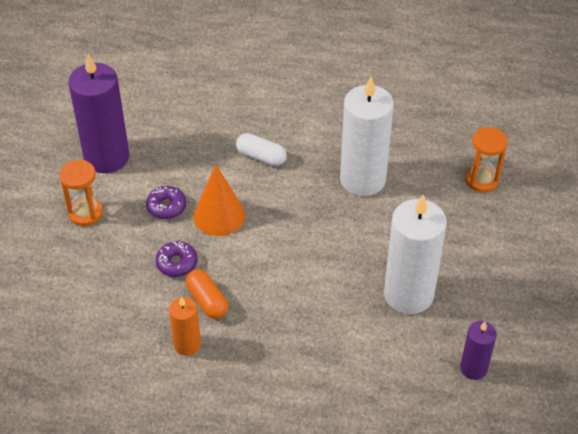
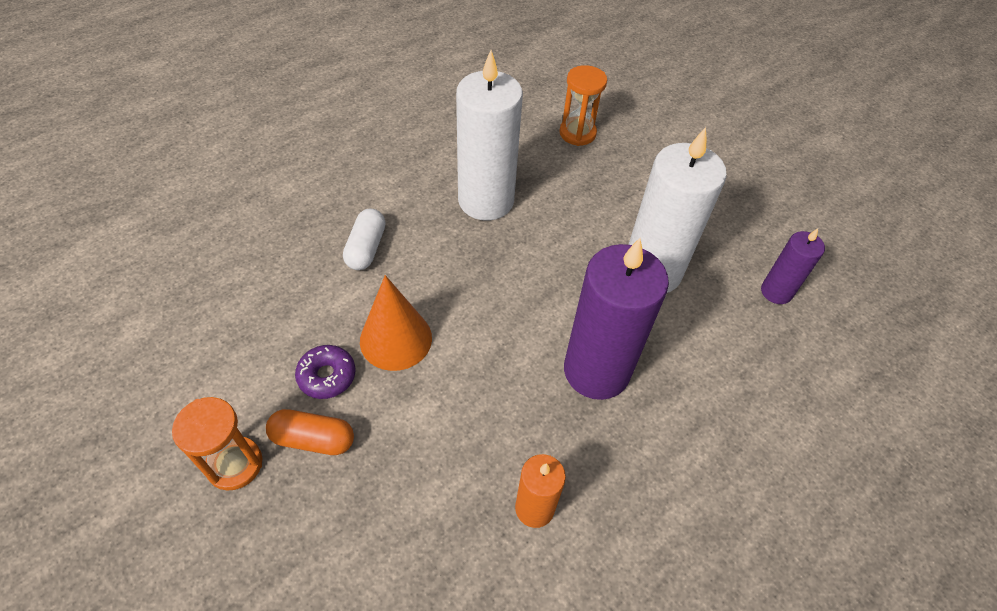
camera: 50 degrees left, 5 degrees up
(106, 157) = (186, 377): purple candle -> purple candle (596, 371)
(177, 263) = (413, 428): purple donut -> none
(207, 301) = (495, 440): orange capsule -> orange capsule (313, 439)
(261, 157) = (366, 248): white capsule -> white capsule turned 60 degrees counterclockwise

